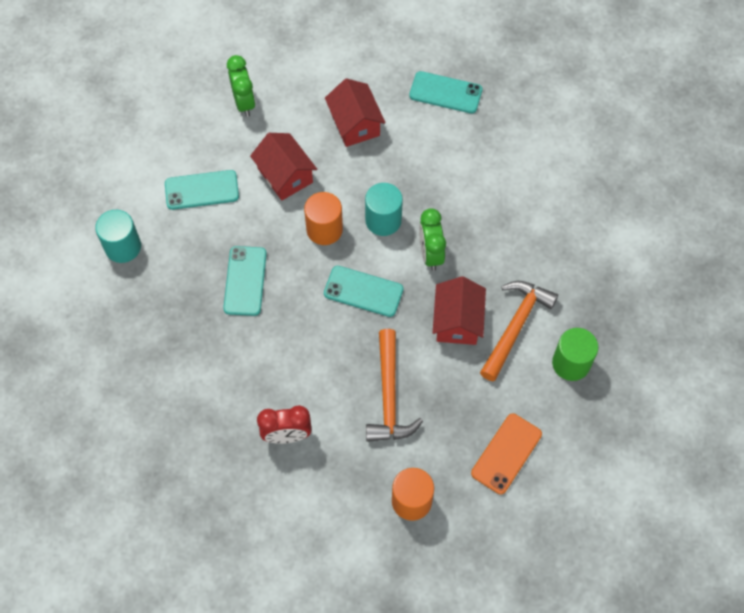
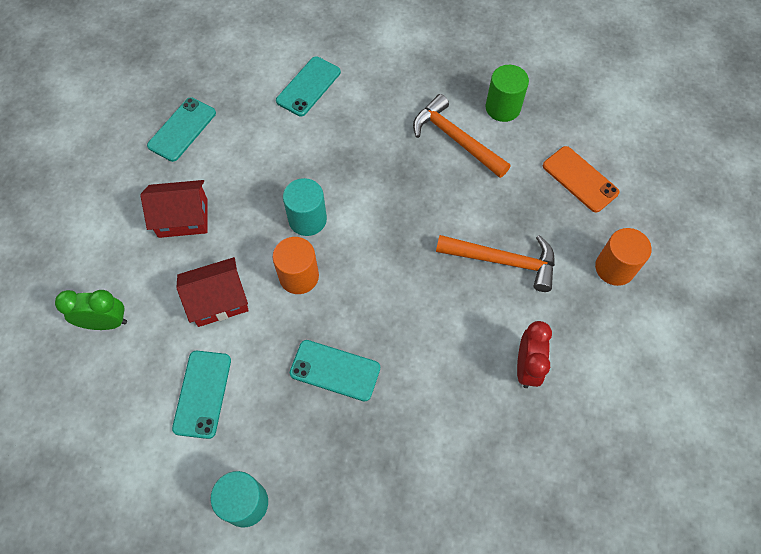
camera: 75 degrees left, 0 degrees up
(363, 291) = (382, 257): turquoise phone -> turquoise phone (308, 86)
(430, 254) = (359, 188): green clock -> none
(457, 321) = (438, 183): red house -> none

